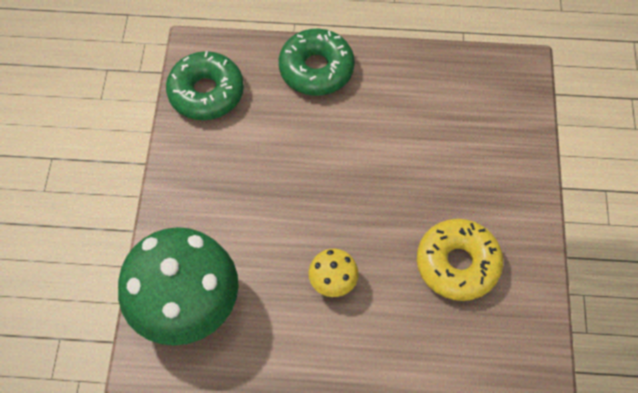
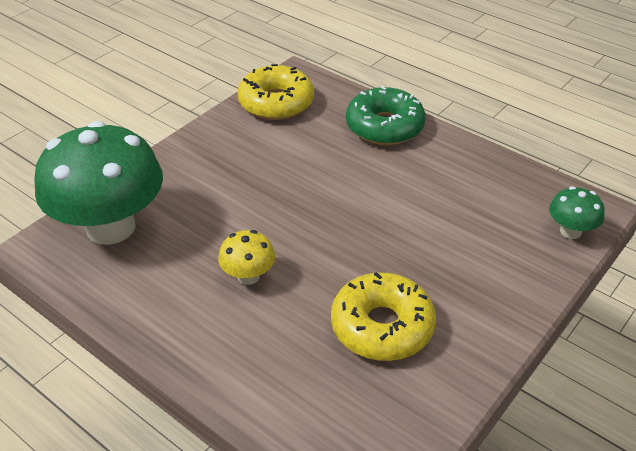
camera: 35 degrees right, 20 degrees down
(206, 93) = (276, 103): green donut -> yellow donut
(520, 99) = (570, 231): none -> green mushroom

